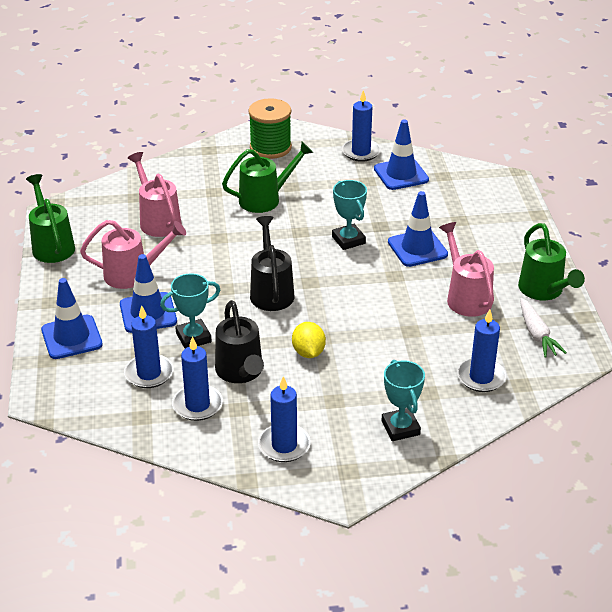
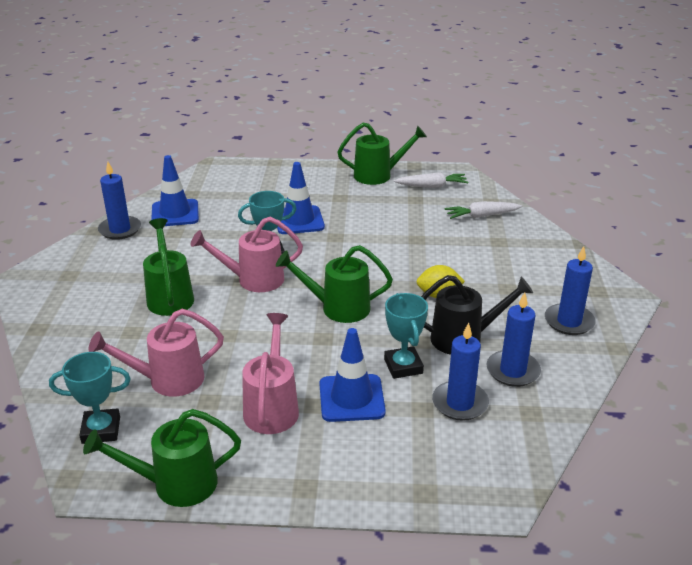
camera: 80 degrees left, 5 degrees down
(71, 337) = (384, 467): blue traffic cone -> none
(270, 147) = (68, 283): green spool -> none
(271, 291) = (338, 308): black watering can -> green watering can
(400, 428) = (543, 259): turquoise trophy -> turquoise trophy (101, 430)
(466, 297) = (376, 208): pink watering can -> pink watering can (253, 280)
(481, 377) = (481, 216): blue candle -> white carrot

